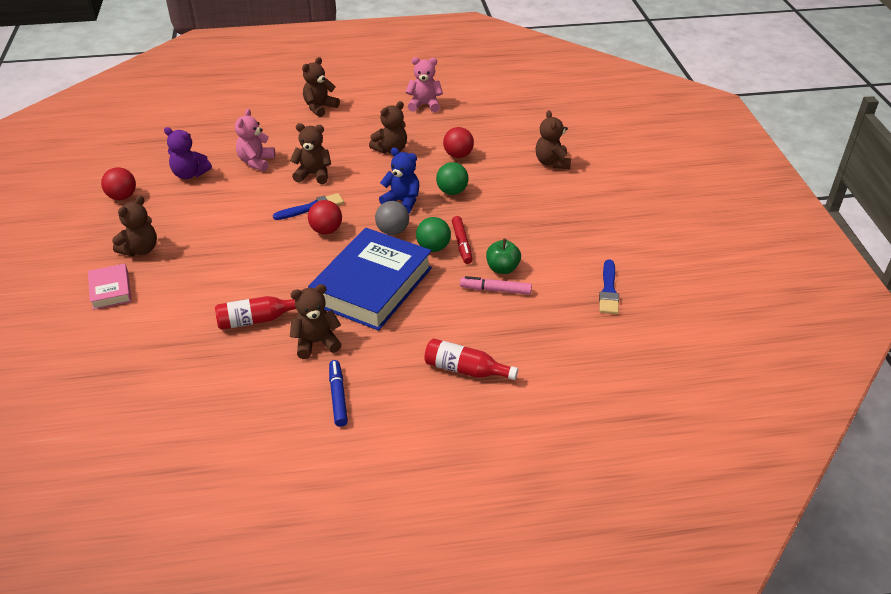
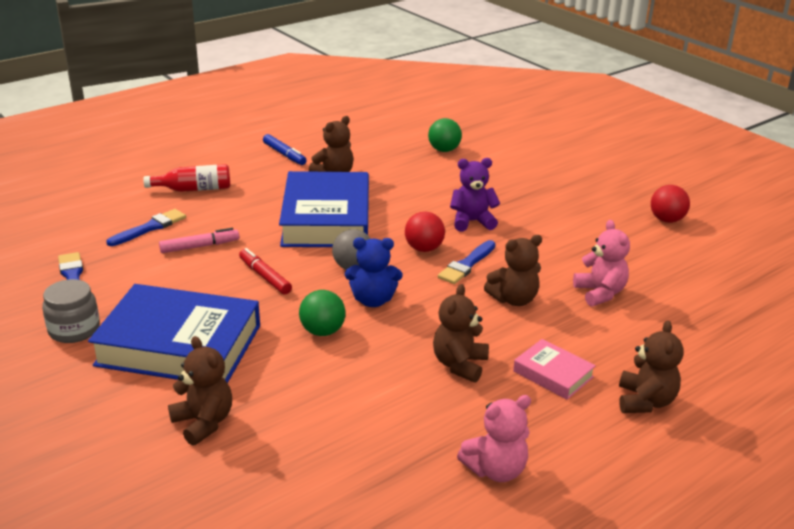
camera: 150 degrees right, 10 degrees down
(110, 290) = (542, 162): pink book -> pink book (553, 374)
(140, 249) = (569, 189): brown teddy bear -> none
(190, 174) = (645, 258): purple teddy bear -> purple teddy bear (472, 222)
(256, 320) = (399, 175): red bottle -> none
(433, 248) = (294, 264): green ball -> green ball (444, 150)
(458, 155) = (357, 388): red ball -> none
(502, 268) = (203, 266): green apple -> none
(529, 327) = (150, 228): none -> blue brush
(547, 210) = (179, 345): none -> blue book
(614, 242) = (74, 330): none -> grey jar

